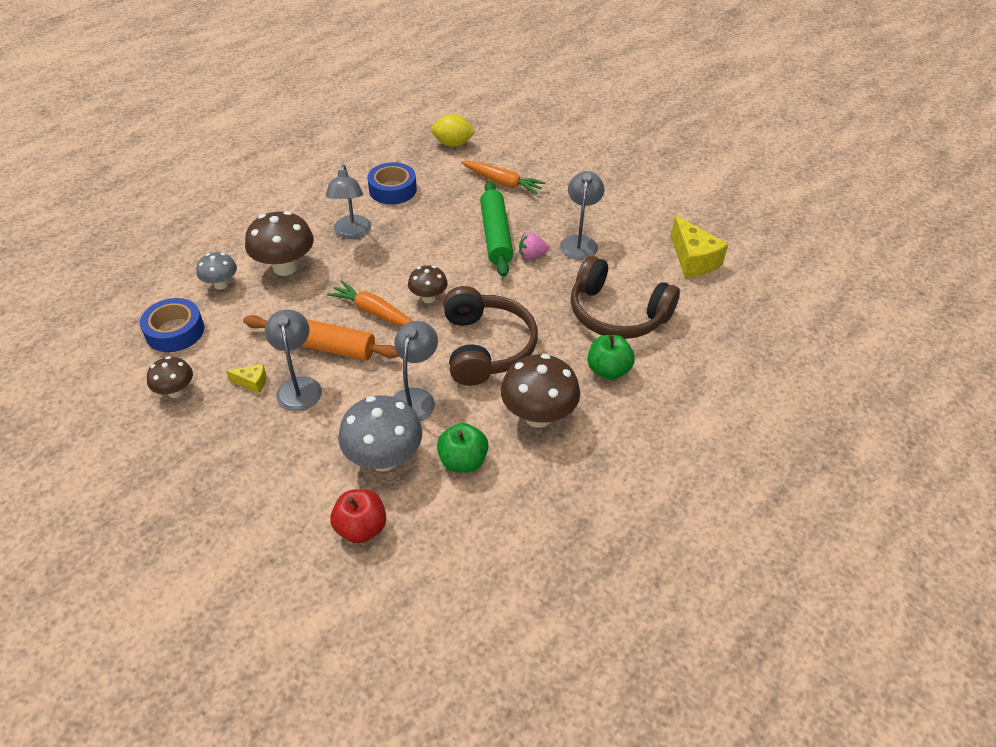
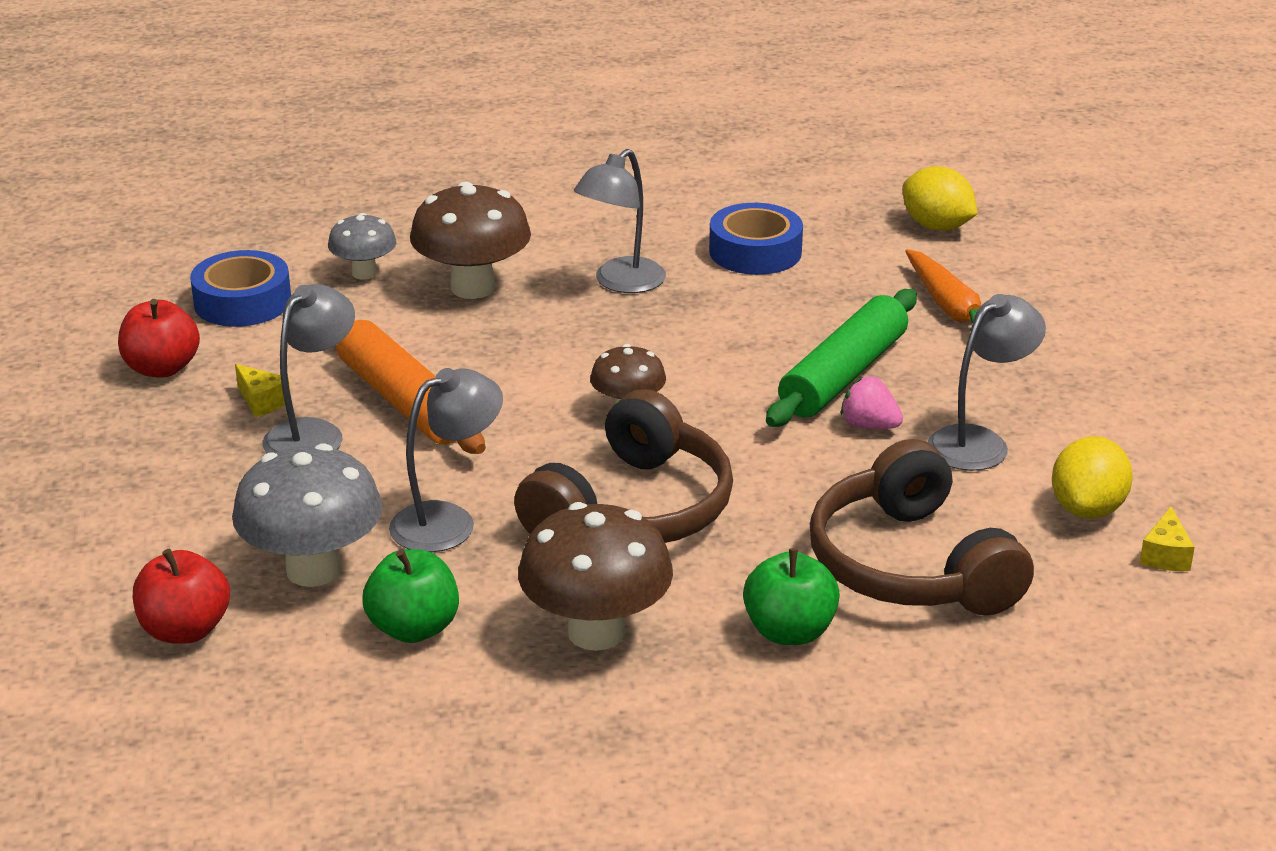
camera: 40 degrees right, 15 degrees down
(176, 391) = (162, 368): brown mushroom -> red apple
(374, 312) = (525, 394): orange carrot -> none
(648, 253) = (1087, 509): none -> yellow lemon
(693, 260) = (1165, 555): yellow cheese -> yellow cheese, size x0.49

